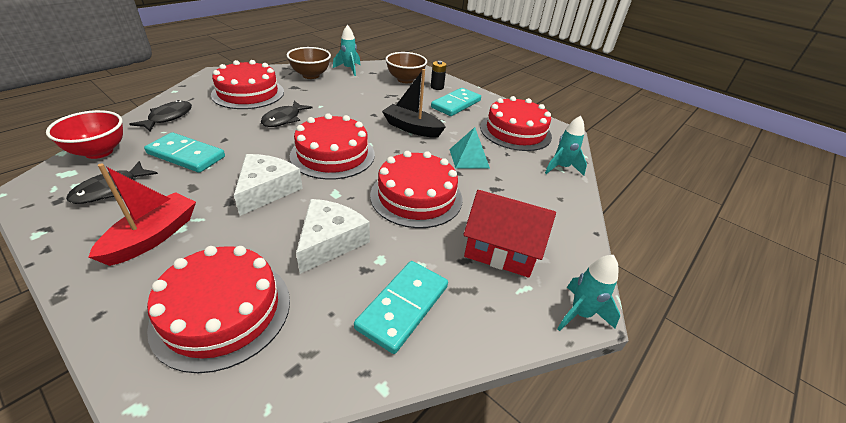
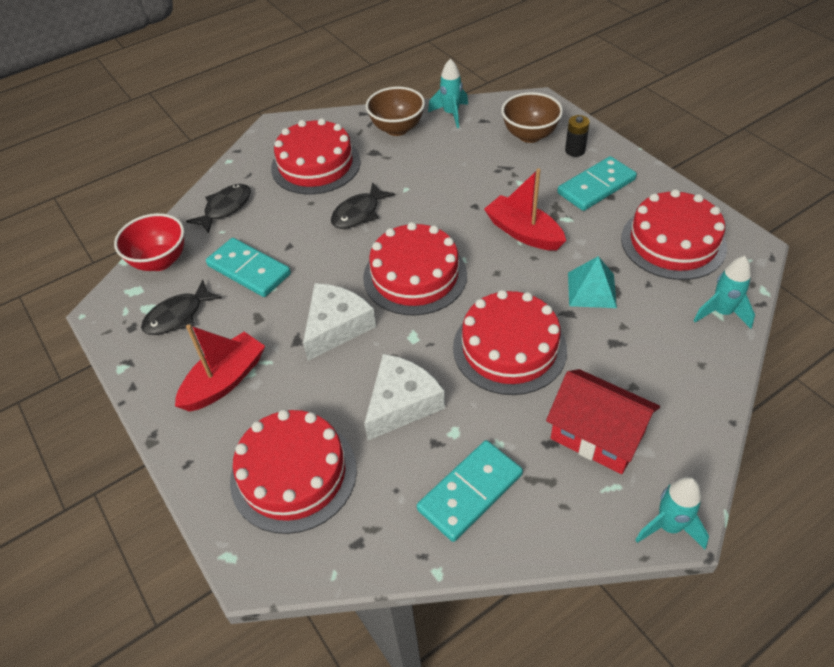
camera: 20 degrees right, 10 degrees up
(412, 128) = (523, 232): black boat -> red boat

